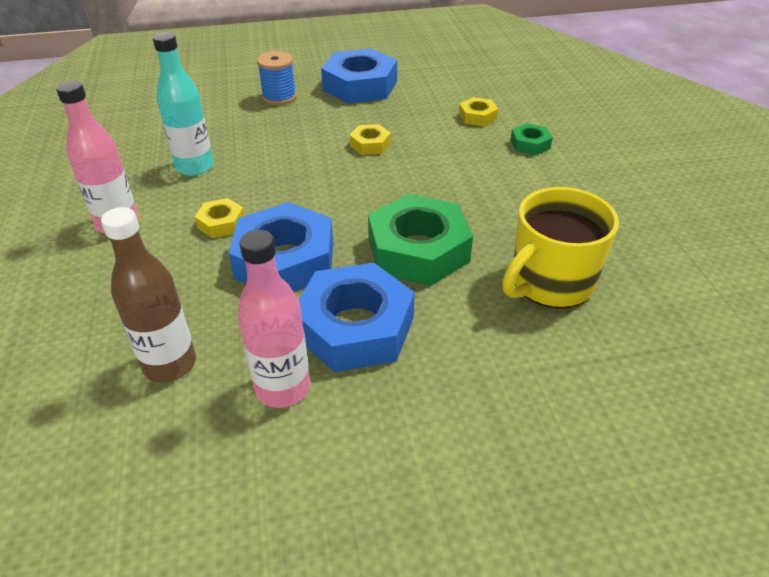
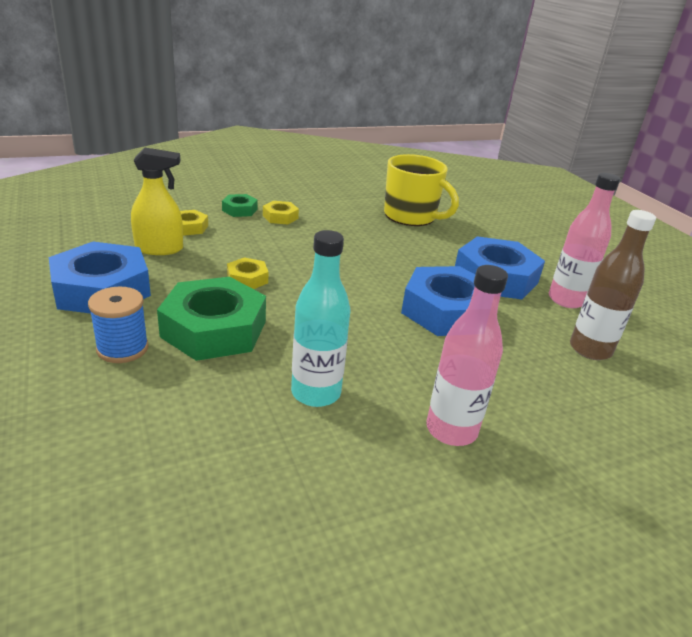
camera: 105 degrees left, 10 degrees down
(221, 223) = (414, 353): yellow nut -> yellow nut (280, 217)
(418, 250) = (402, 256): green nut -> green nut (214, 329)
(429, 104) = (159, 249): none -> yellow spray bottle

